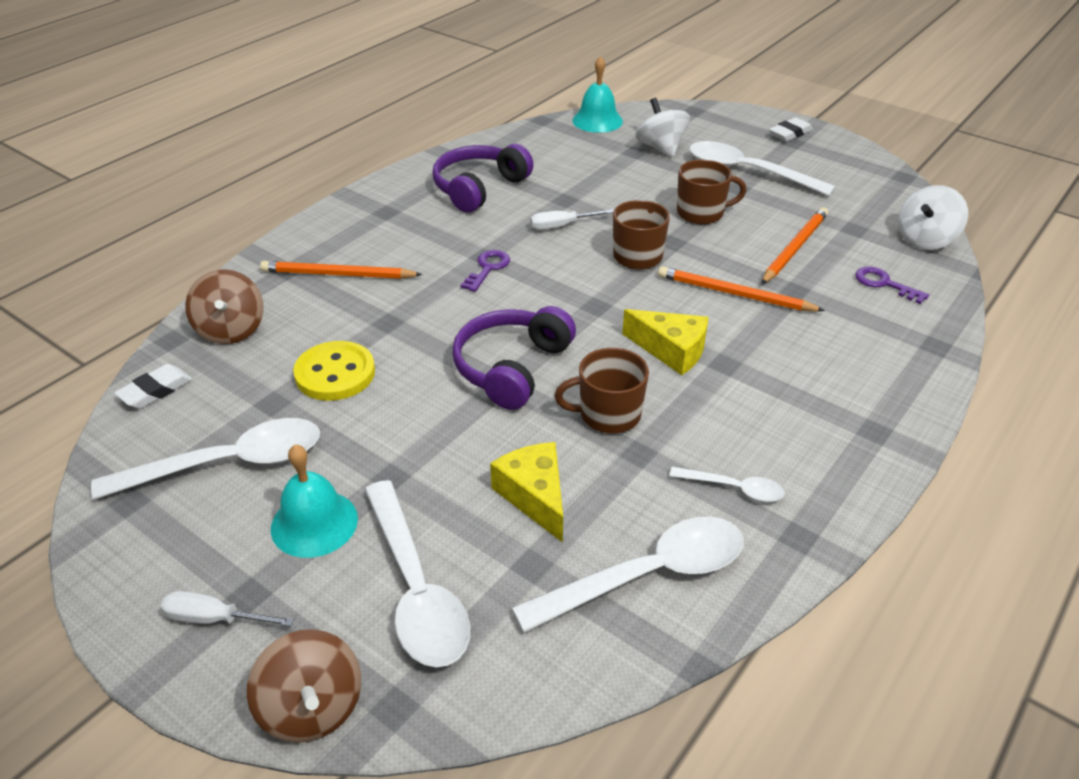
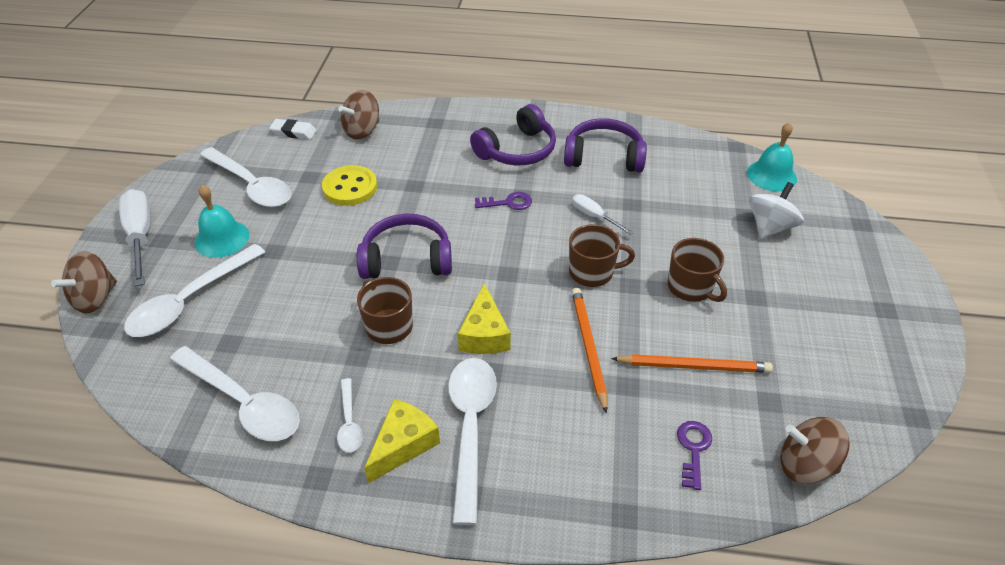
camera: 60 degrees right, 5 degrees up
(214, 619) = (141, 236): white screwdriver -> white screwdriver, size x1.78
(338, 274) = (446, 143): orange pencil -> none
(408, 233) = (517, 150): none -> purple headphones
(535, 496) = (288, 320): yellow cheese -> yellow cheese (403, 445)
(747, 172) = (791, 295): white spoon -> white spoon (470, 427)
(790, 133) = (899, 302): white eraser -> none
(925, 240) = (805, 465): white spinning top -> brown spinning top

